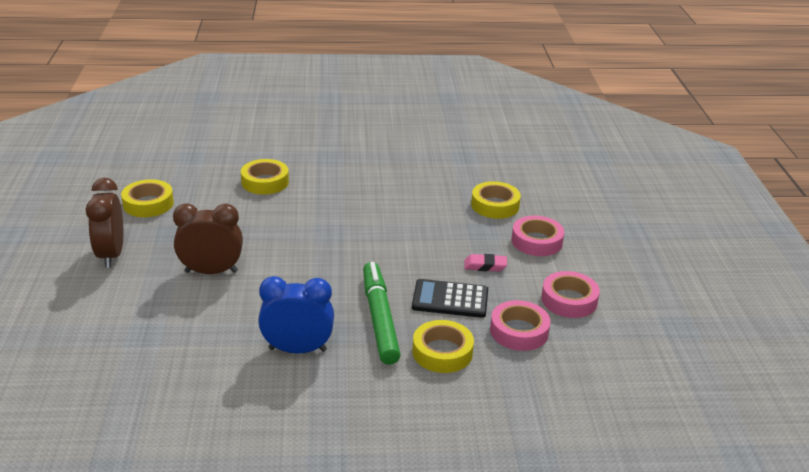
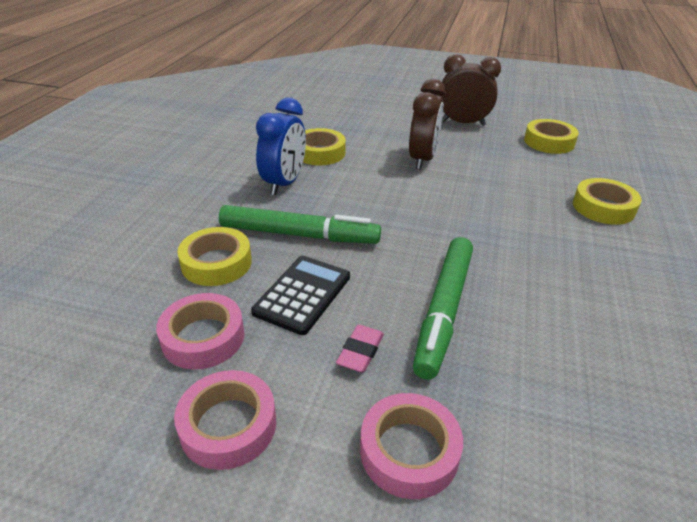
camera: 110 degrees right, 5 degrees up
(428, 240) = (443, 310): none -> green marker
(495, 205) = (545, 431): yellow tape -> yellow tape (320, 153)

